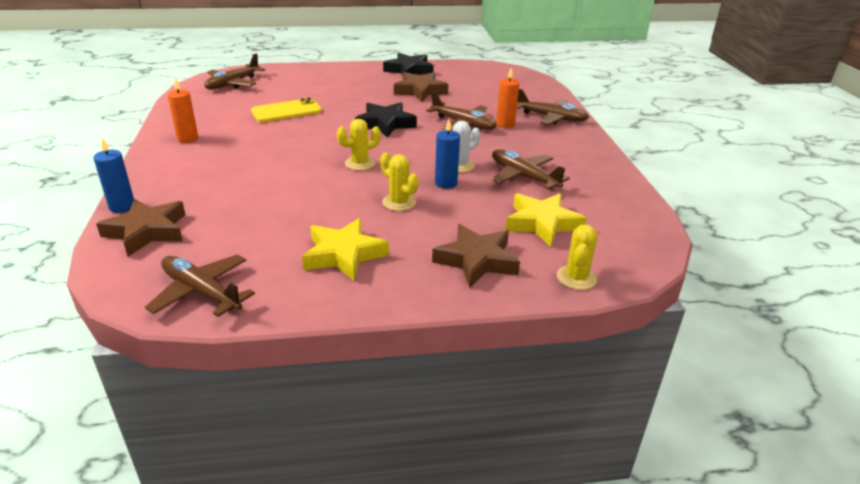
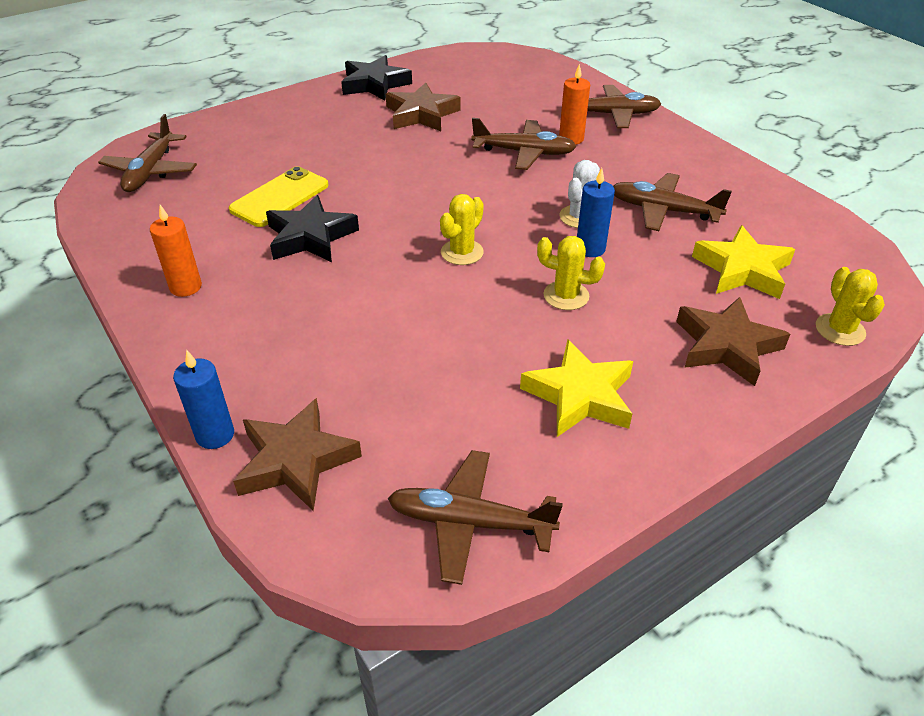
camera: 25 degrees left, 10 degrees up
(385, 124) = (431, 180): black star -> black star (310, 237)

